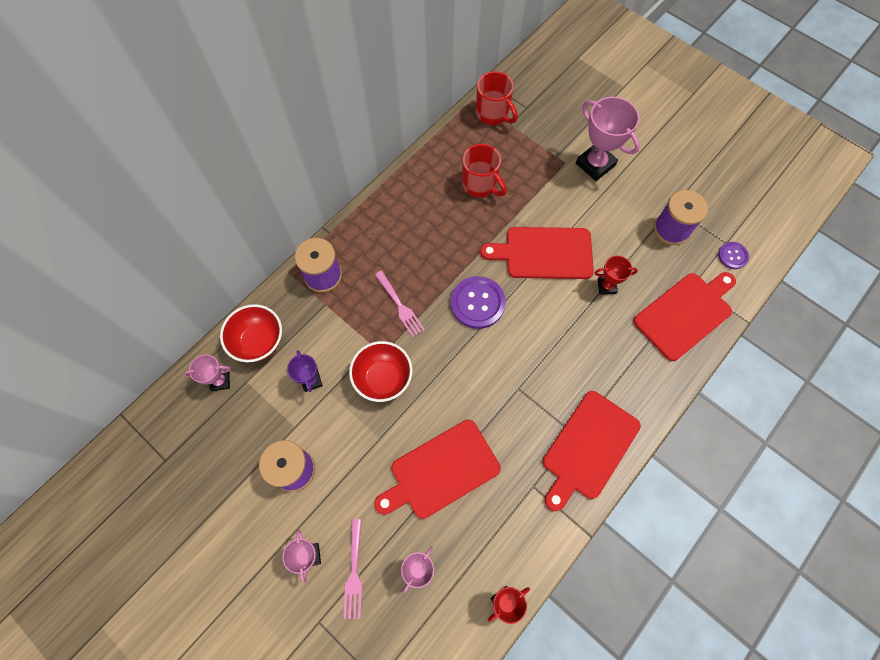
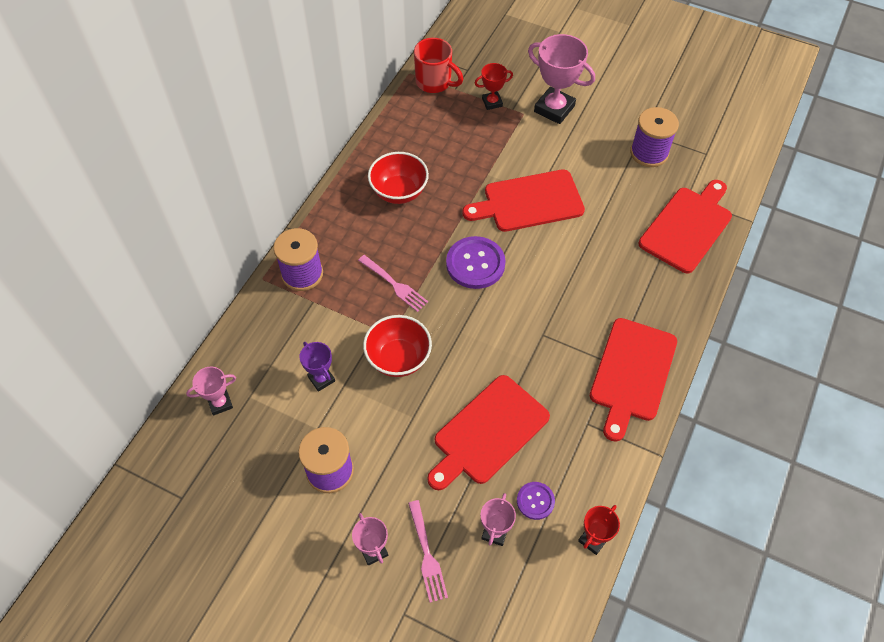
camera: 15 degrees left, 10 degrees down
(259, 341) = (251, 354): red bowl -> red bowl (399, 192)
(480, 185) = (442, 151): red mug -> none
(606, 286) = (602, 219): red trophy -> red trophy (492, 102)
(732, 256) = (716, 164): purple button -> purple button (535, 501)

